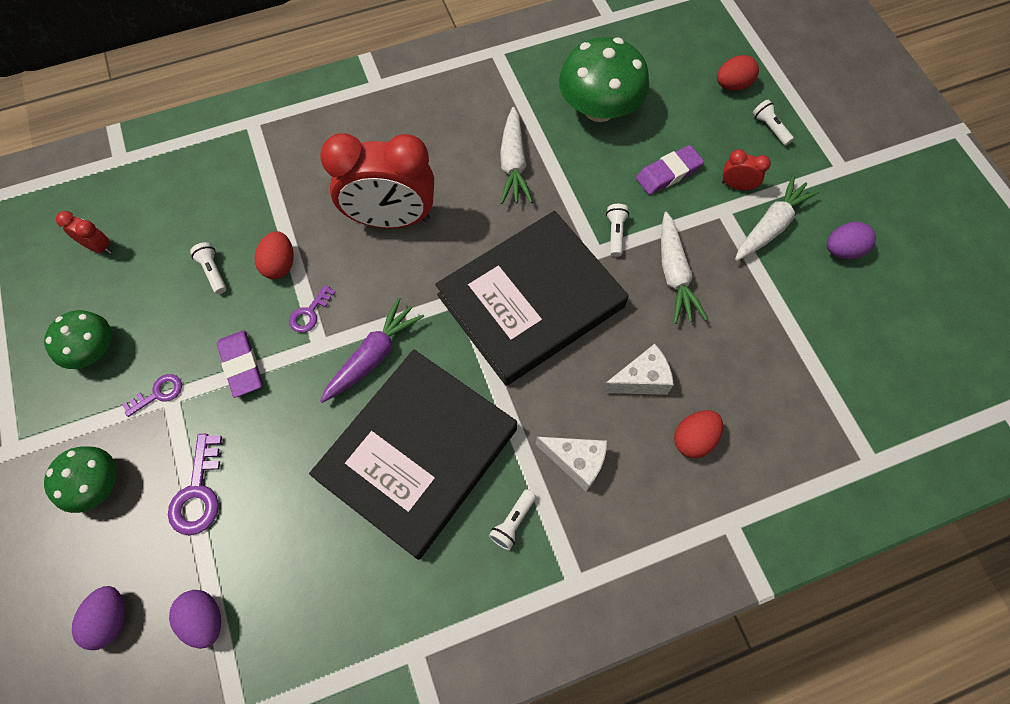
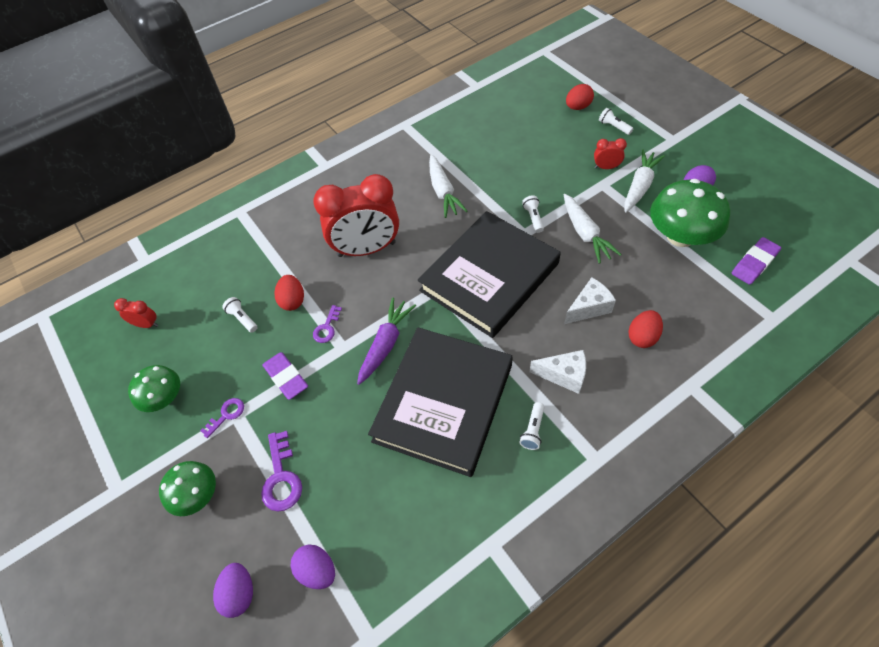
camera: 10 degrees left, 10 degrees down
(599, 109) = (491, 143): green mushroom -> green mushroom (680, 236)
(668, 173) = (555, 171): purple eraser -> purple eraser (754, 263)

